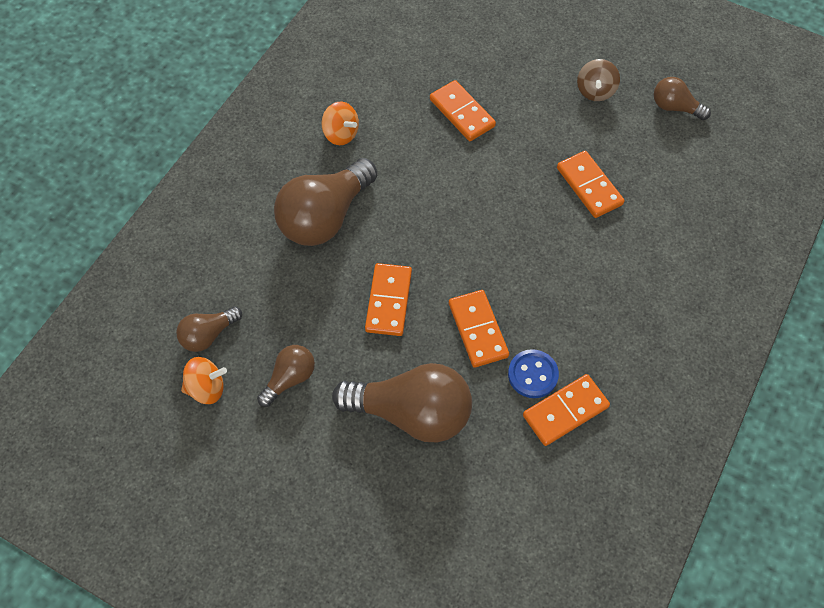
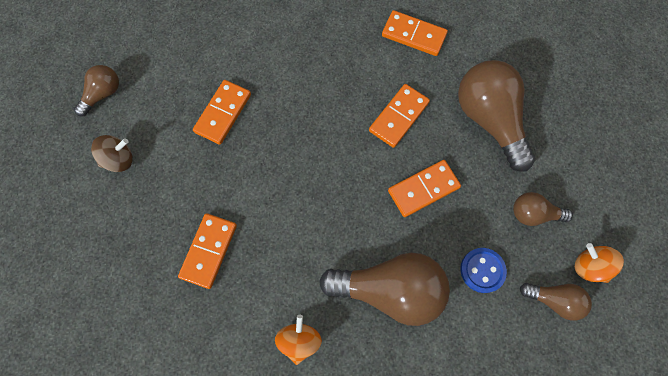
camera: 125 degrees left, 10 degrees up
(532, 374) = (404, 66): blue button -> blue button (482, 270)
(674, 107) = (103, 94): brown light bulb -> brown light bulb turned 135 degrees counterclockwise

